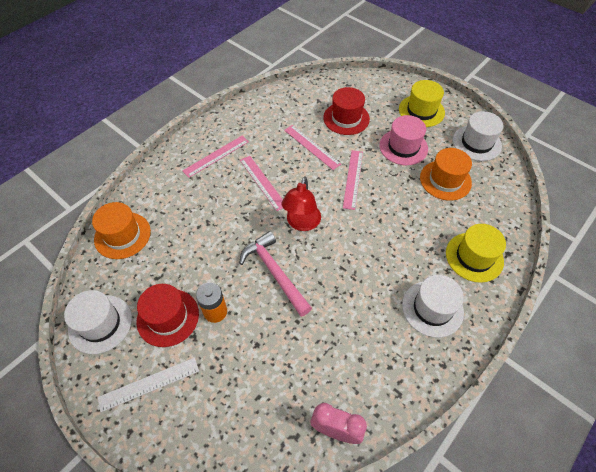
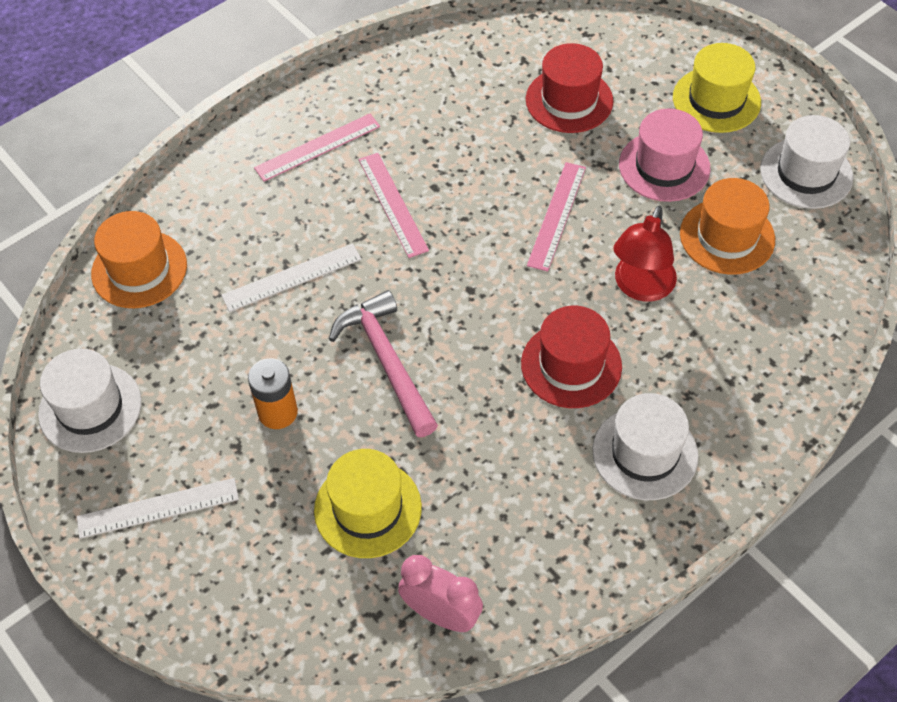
camera: 10 degrees right, 0 degrees up
(168, 317) = (199, 411): red hat -> red hat (571, 365)
(212, 229) = (292, 277): none -> white ruler
(301, 223) = (449, 284): red lamp -> red lamp (640, 288)
(312, 147) = (494, 148): pink ruler -> none
(474, 257) = (742, 378): yellow hat -> yellow hat (368, 508)

